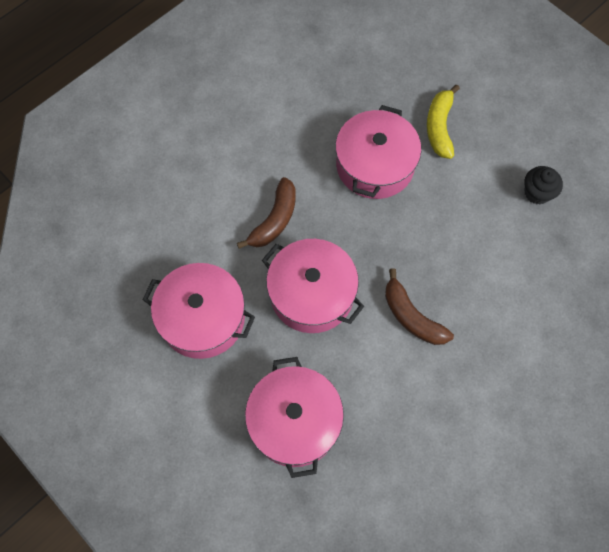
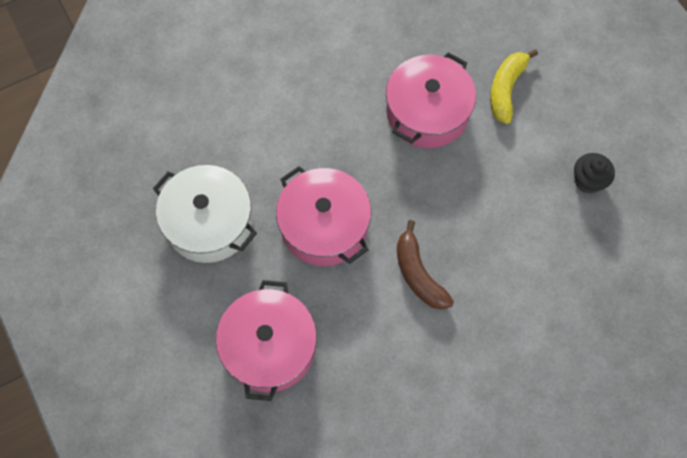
camera: 15 degrees right, 0 degrees up
(202, 318) = (209, 223): pink pot -> white pot
(274, 220) = (309, 143): brown banana -> none

